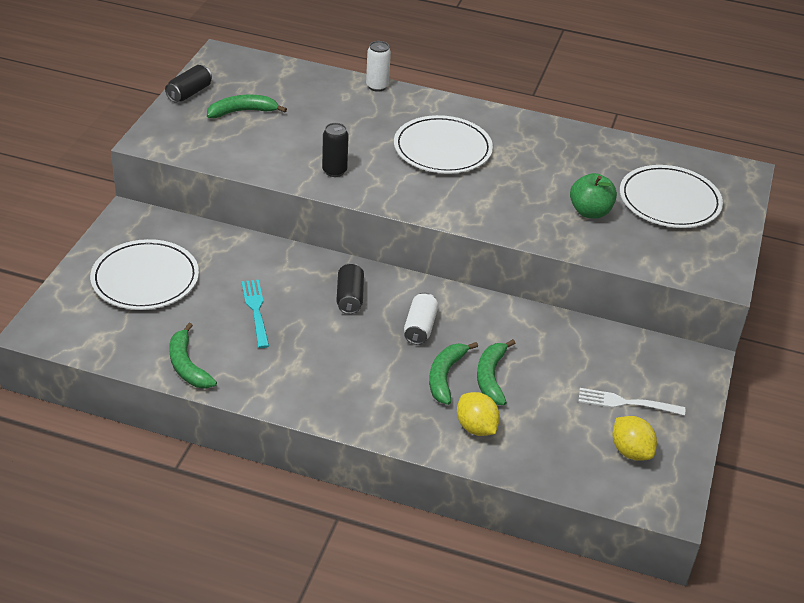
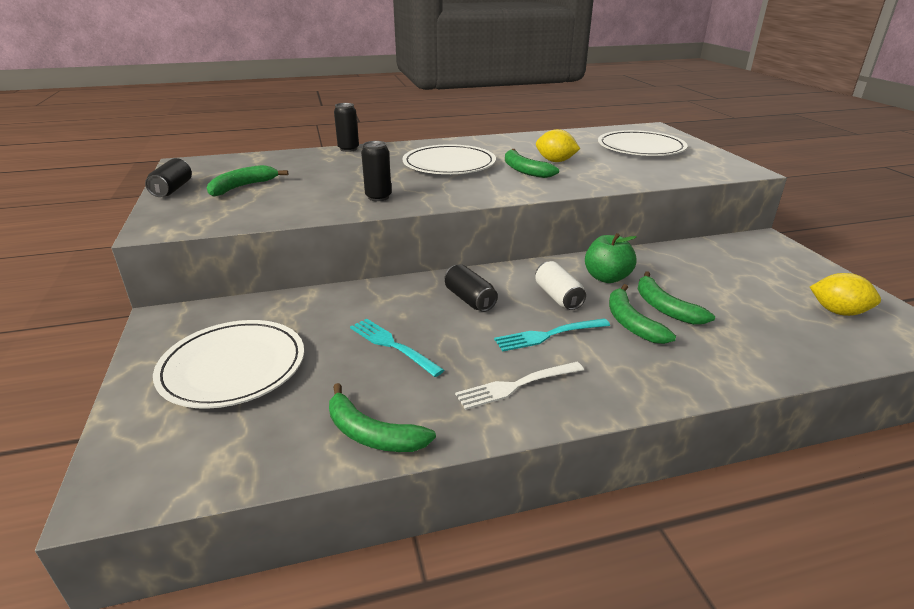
camera: 30 degrees left, 10 degrees down
(370, 355) = (548, 335): none -> turquoise fork
(377, 86) = (348, 149): white can -> black can
(476, 428) = (716, 350): yellow lemon -> yellow lemon (555, 161)
(501, 187) = (524, 170): none -> green banana
(590, 212) = (606, 165): green apple -> green apple (607, 278)
(626, 403) = (775, 282): white fork -> white fork (516, 386)

